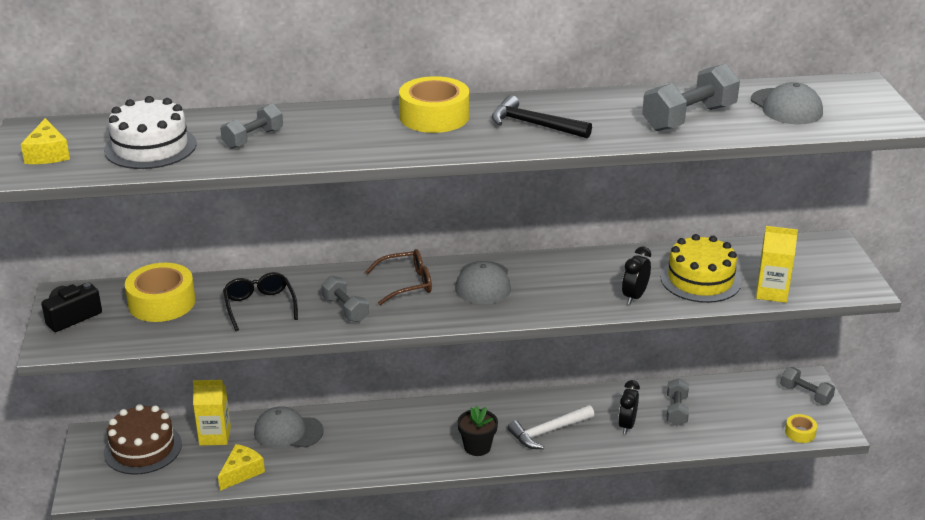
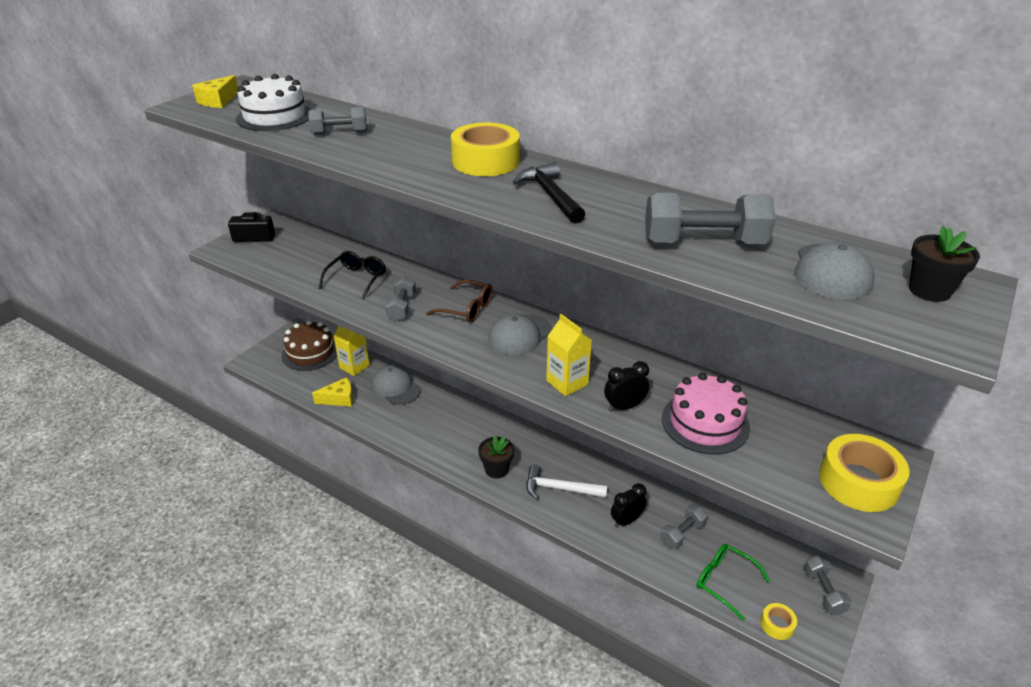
camera: 40 degrees right, 5 degrees up
(162, 302) = (310, 250): yellow tape -> yellow tape (858, 482)
(700, 279) = (705, 423): yellow cake -> pink cake
(739, 426) = (724, 581): none -> green glasses
(771, 292) = (761, 471): yellow carton -> yellow carton (567, 382)
(848, 97) = (929, 290): none -> black flower pot

